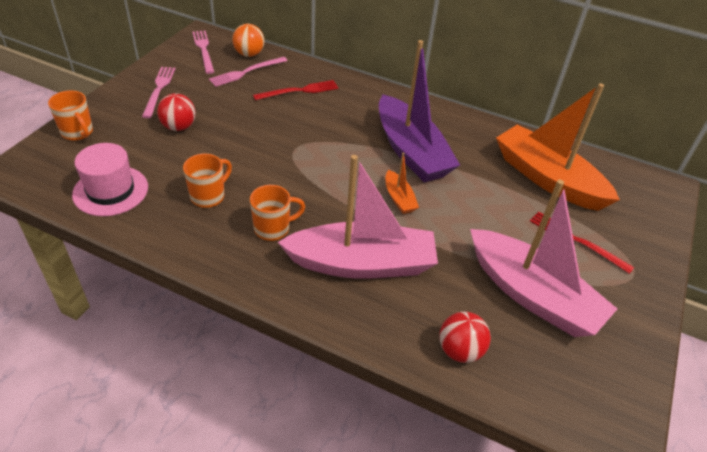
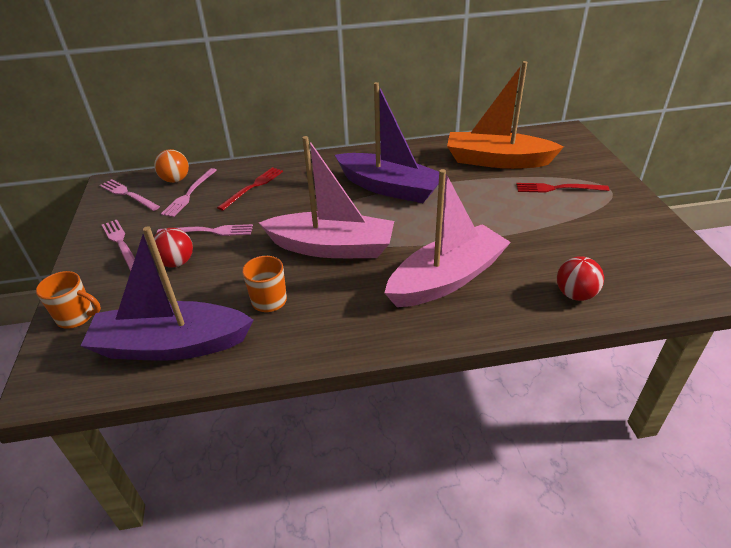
camera: 30 degrees left, 5 degrees down
(110, 191) = (171, 345): pink hat -> purple boat
(227, 113) = (209, 231): none -> pink fork
(273, 229) = (352, 293): orange mug -> none
(399, 198) = (419, 222): orange boat -> none
(532, 295) = (573, 234): pink boat -> pink boat (332, 247)

